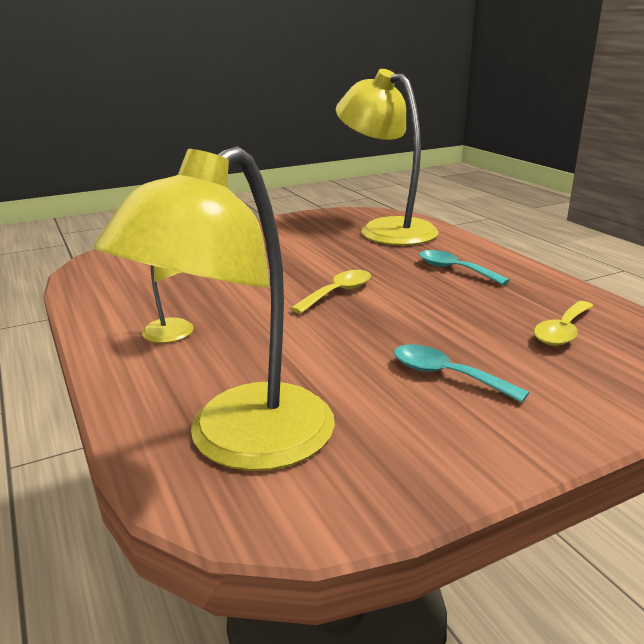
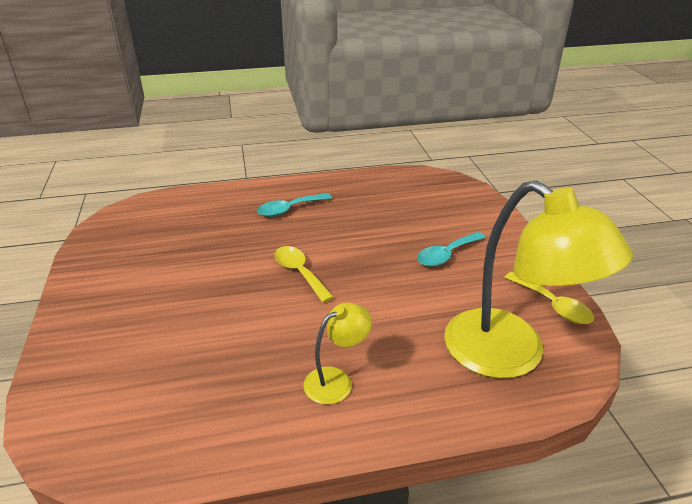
camera: 75 degrees left, 10 degrees up
(386, 229) = (172, 217): yellow lamp -> none
(562, 331) = (405, 200): yellow spoon -> yellow spoon (553, 305)

